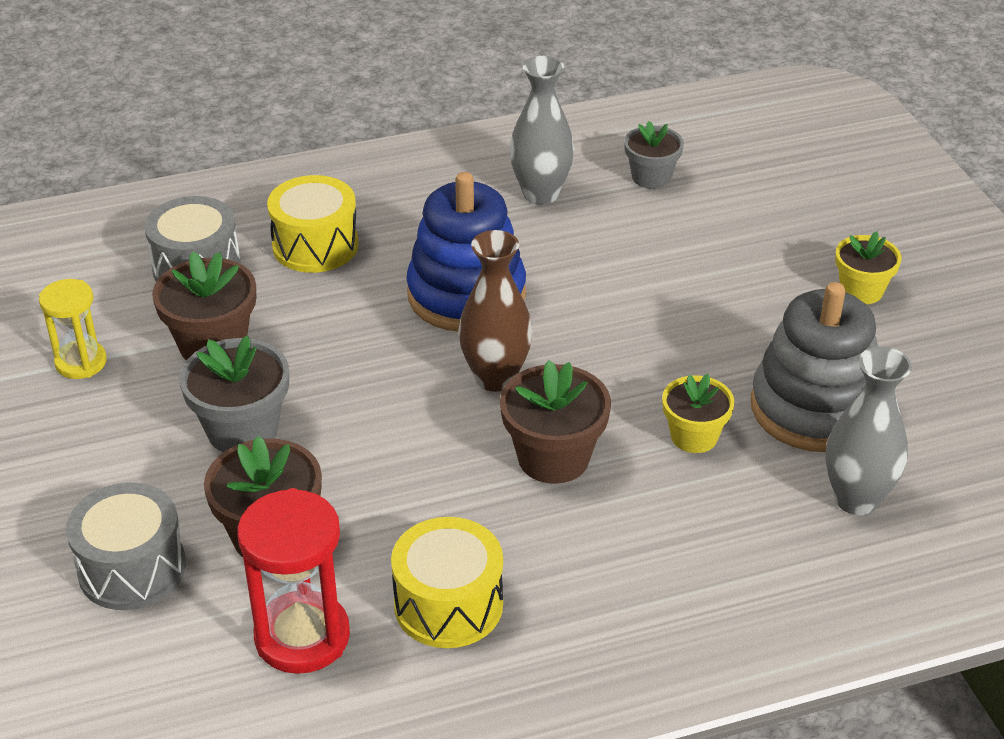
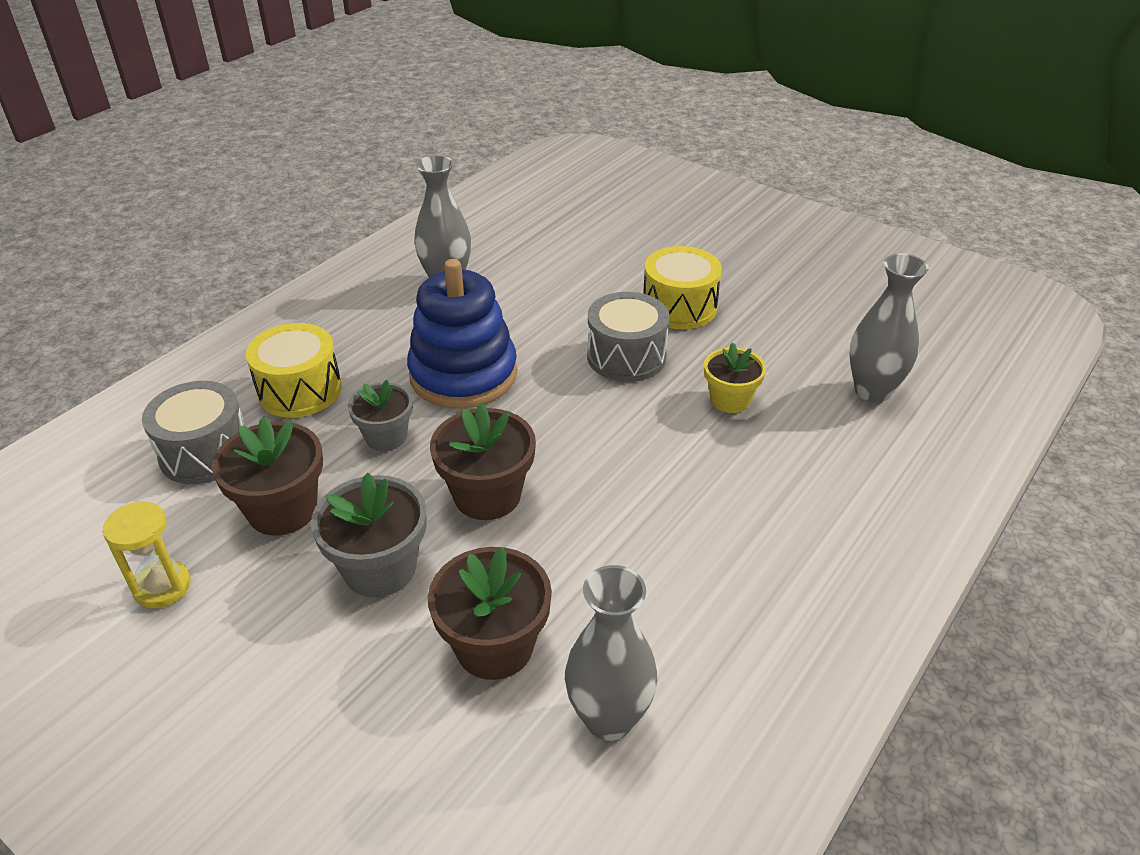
camera: 35 degrees left, 0 degrees up
(132, 568) = (394, 751): grey drum -> grey drum (626, 356)
(302, 636) = (609, 718): red hourglass -> grey vase
(448, 605) = (695, 619): yellow drum -> yellow drum (679, 307)
(495, 378) = (548, 425): brown vase -> none
(553, 457) = (652, 463): brown flower pot -> brown flower pot (487, 495)
(651, 177) = (515, 241): grey flower pot -> grey flower pot (386, 436)
(814, 408) = (782, 345): grey stacking toy -> none
(861, 290) = (728, 259): yellow flower pot -> none

